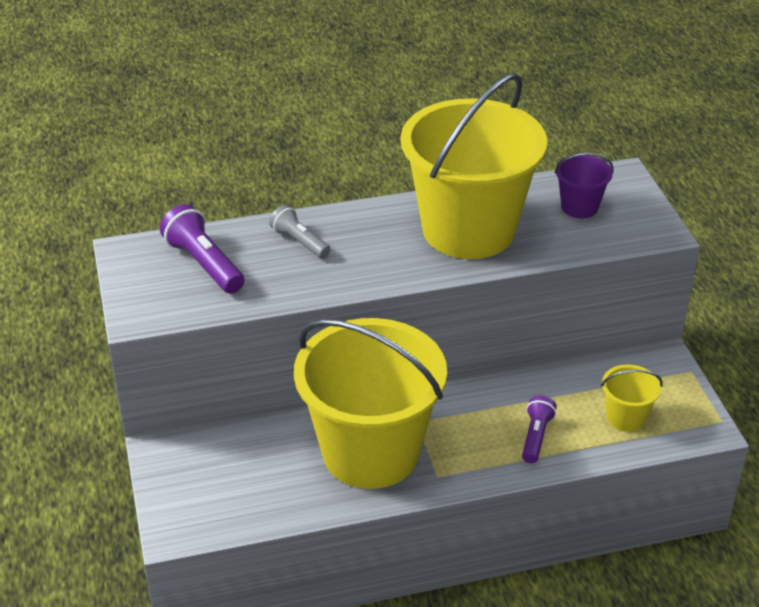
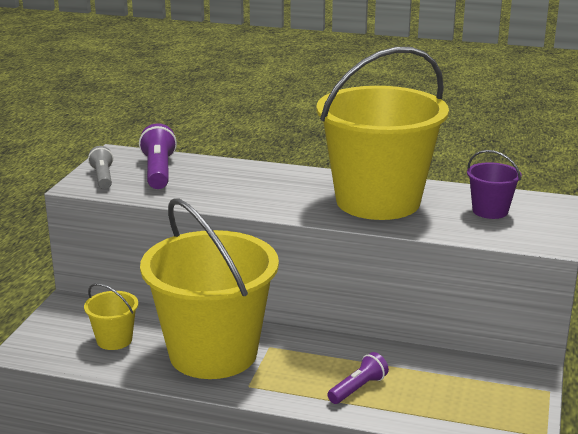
camera: 30 degrees right, 15 degrees down
(299, 242) = (239, 177): grey flashlight -> grey flashlight (102, 177)
(626, 417) = (453, 402): yellow bucket -> yellow bucket (114, 340)

